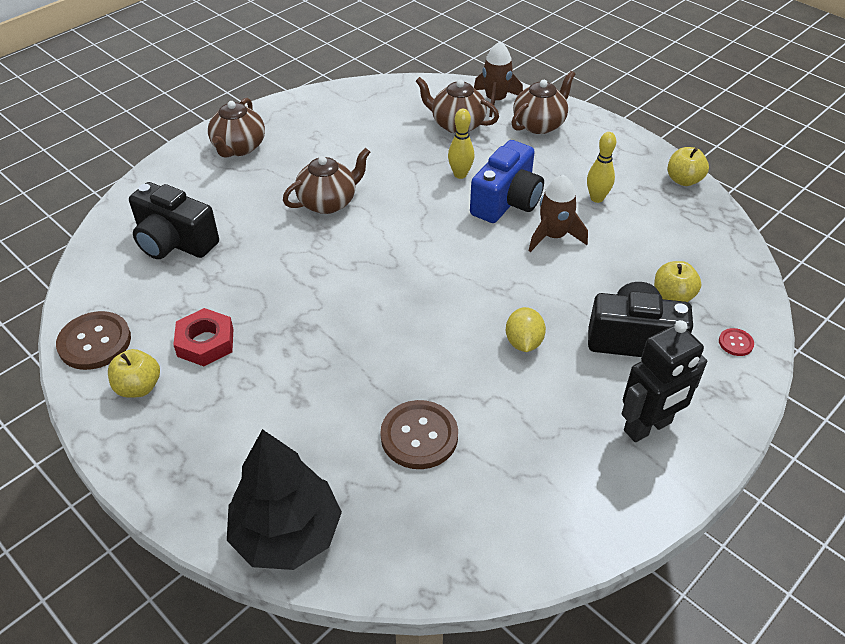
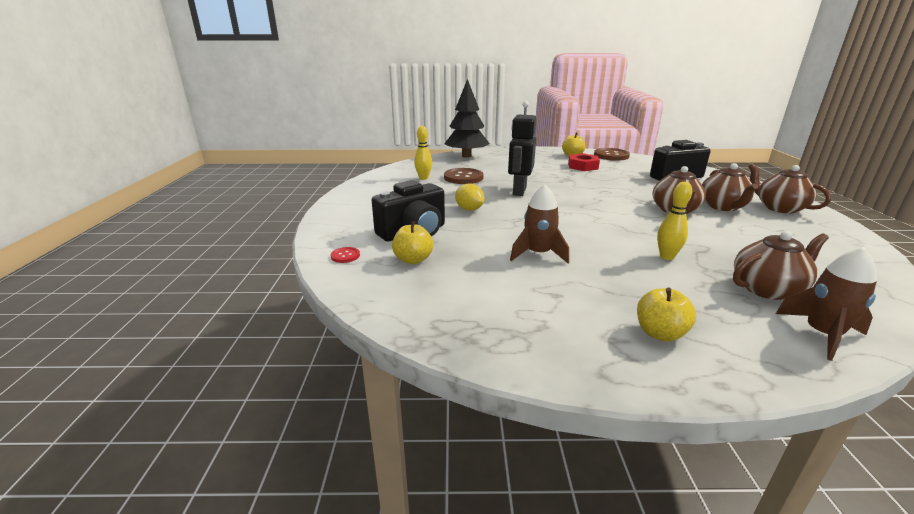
camera: 135 degrees right, 20 degrees down
(507, 202) = (604, 257): blue camera -> none
(539, 124) = (735, 334): brown teapot -> brown teapot (723, 207)
(597, 198) = (558, 293): yellow bowling pin -> yellow bowling pin (423, 178)
(648, 427) = (369, 210): black robot -> black robot (519, 191)
(683, 180) = (518, 360): yellow apple -> yellow apple (660, 333)

